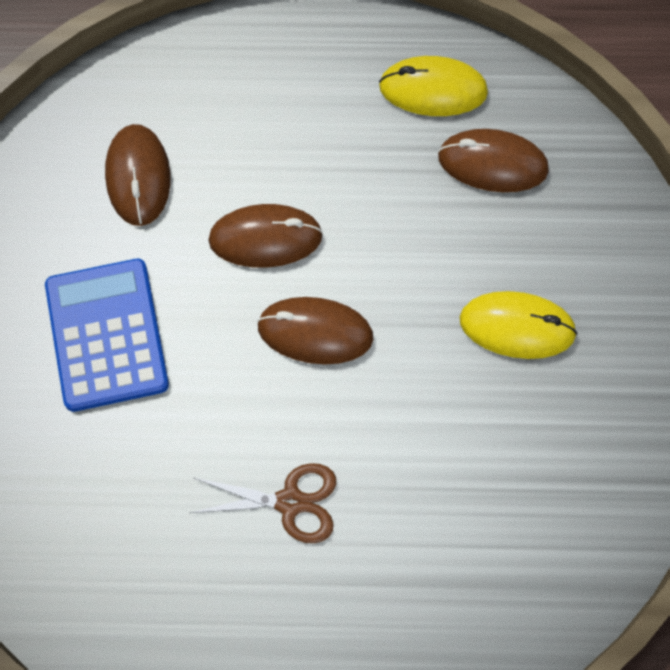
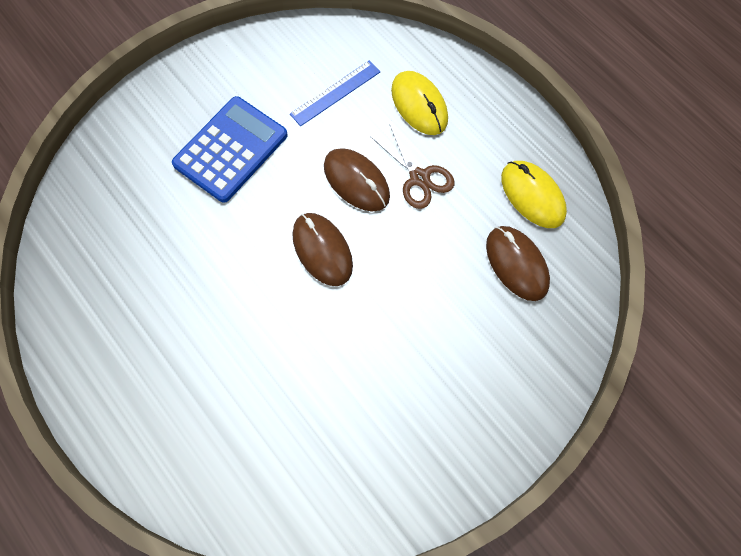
camera: 50 degrees right, 0 degrees up
(138, 177) = (335, 93): brown mouse -> blue ruler
(290, 502) = (209, 315): brown scissors -> brown scissors (419, 178)
(517, 327) = (423, 358): yellow mouse -> yellow mouse (419, 105)

